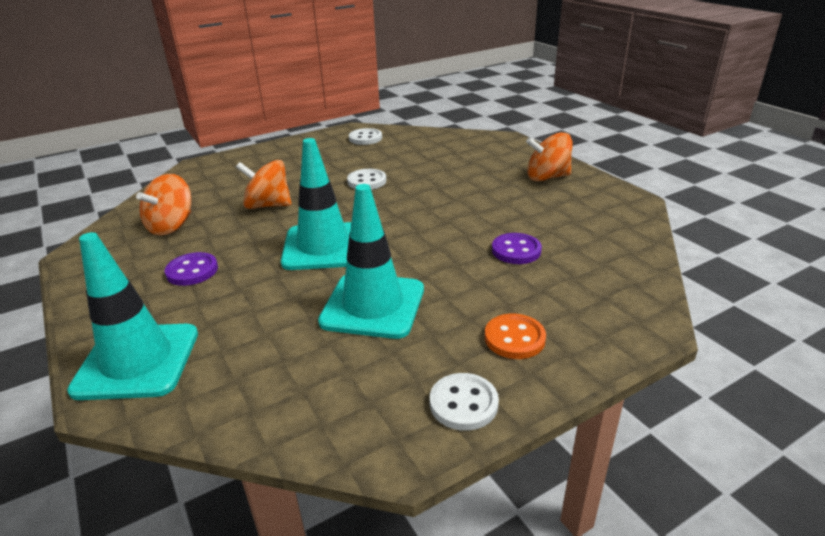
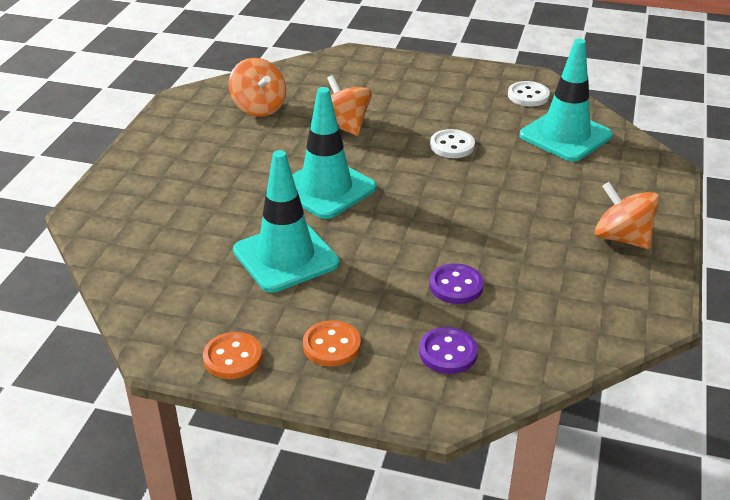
camera: 45 degrees right, 5 degrees up
(137, 361) = (119, 202): turquoise traffic cone -> turquoise traffic cone (565, 135)
(172, 226) = (259, 108): orange spinning top -> orange spinning top turned 105 degrees counterclockwise
(192, 271) = (223, 155): purple button -> purple button (448, 352)
(463, 403) = (233, 357): white button -> orange button

